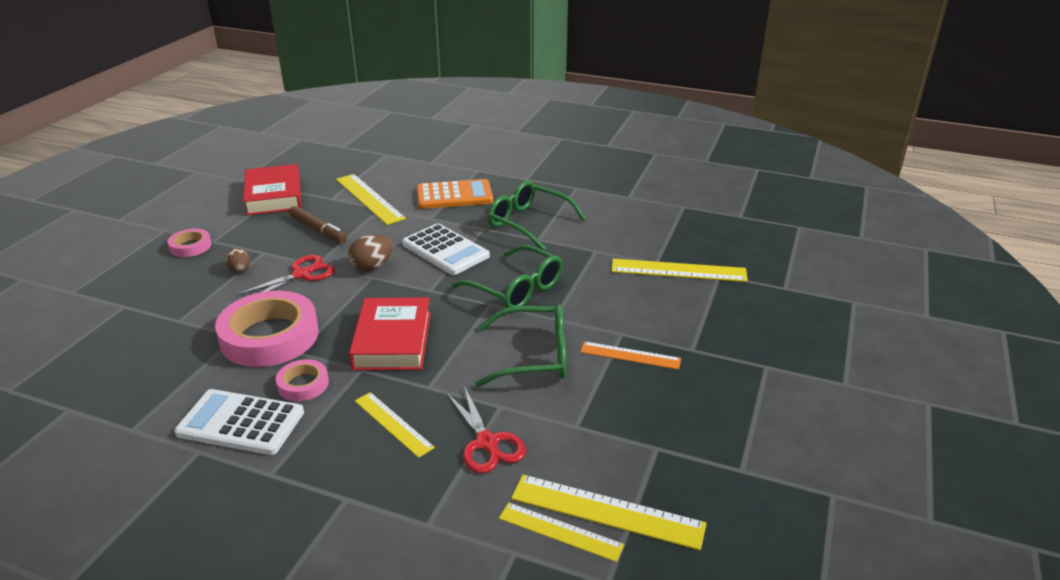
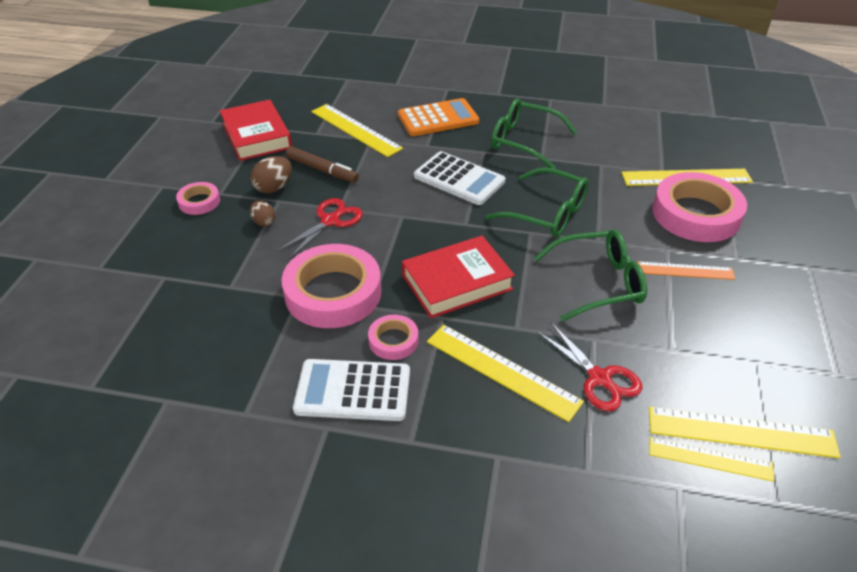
camera: 10 degrees left, 10 degrees up
(372, 267) = (396, 205): brown egg -> brown egg (274, 188)
(392, 340) = (457, 282): red book -> red book turned 75 degrees clockwise
(393, 424) = (502, 371): yellow ruler -> yellow ruler, size x1.56
(670, 305) = (696, 214): none -> pink tape

